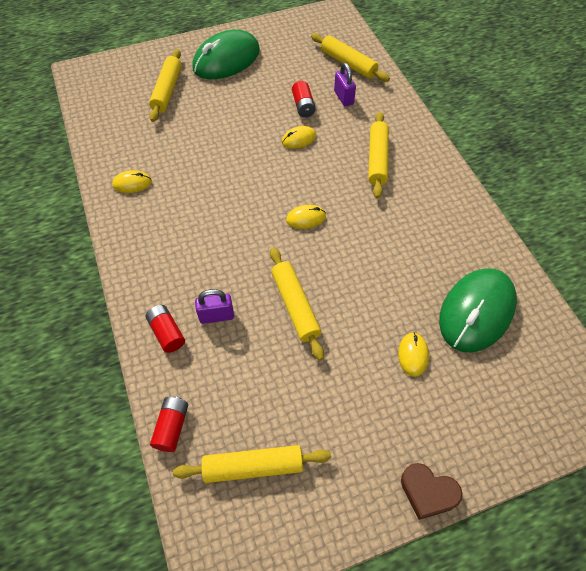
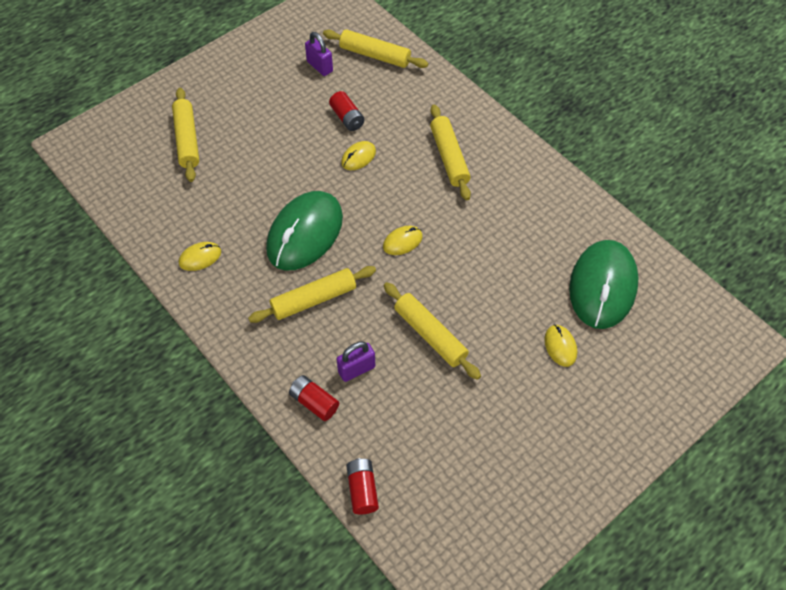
camera: 20 degrees left, 0 degrees up
(226, 59) = (237, 85): green mouse -> green mouse (305, 233)
(253, 467) = (456, 498): yellow rolling pin -> yellow rolling pin (314, 299)
(343, 98) = (386, 97): purple padlock -> purple padlock (320, 66)
(428, 492) = (619, 465): brown heart -> none

